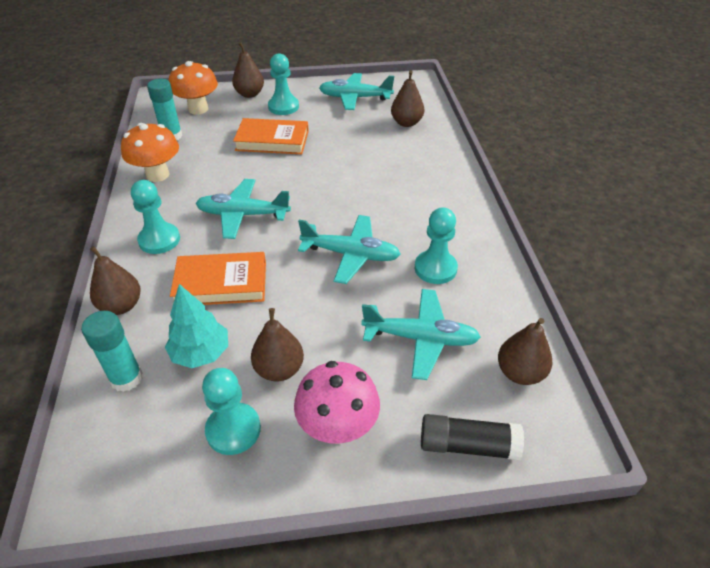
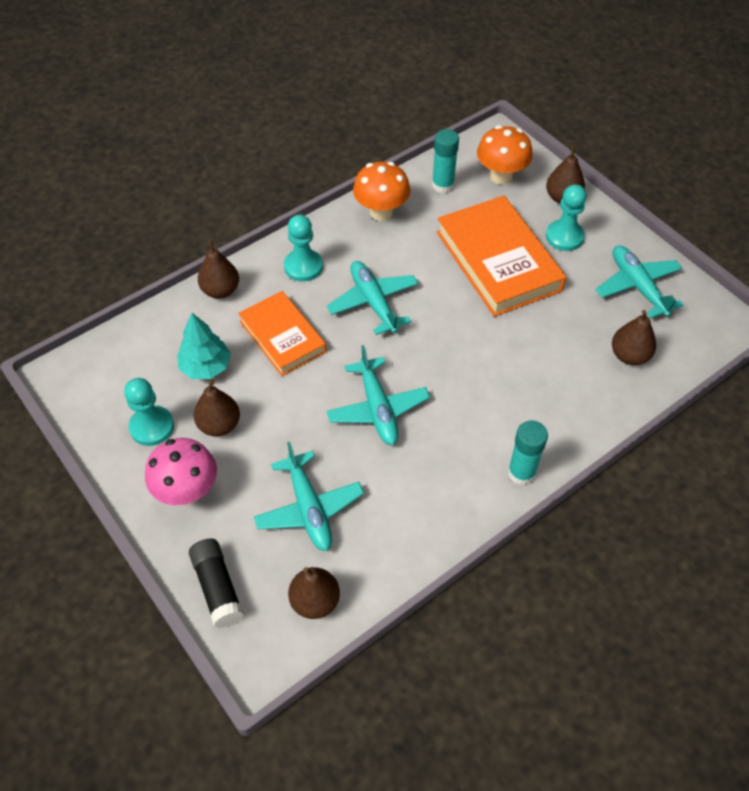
camera: 60 degrees right, 10 degrees up
(126, 378) = (160, 338): turquoise glue stick -> turquoise glue stick (521, 473)
(272, 140) = (498, 261): orange book -> orange book, size x1.58
(435, 268) = (404, 484): turquoise pawn -> none

